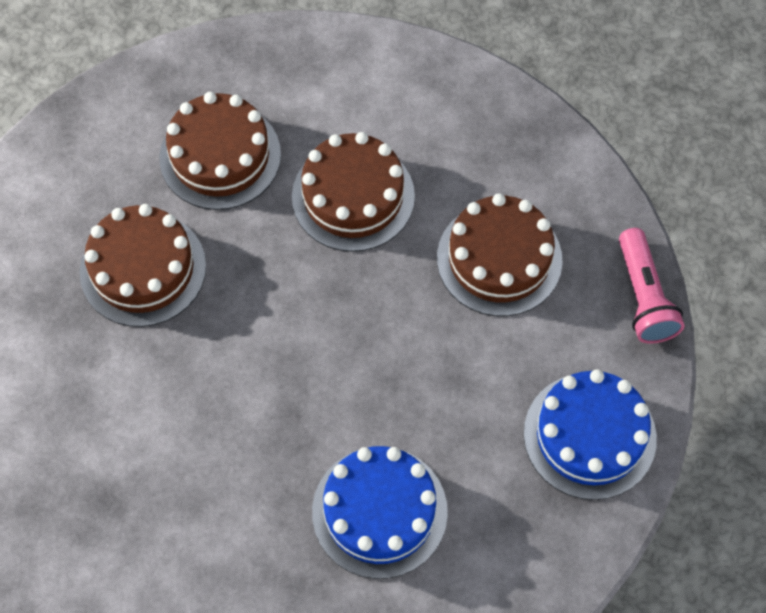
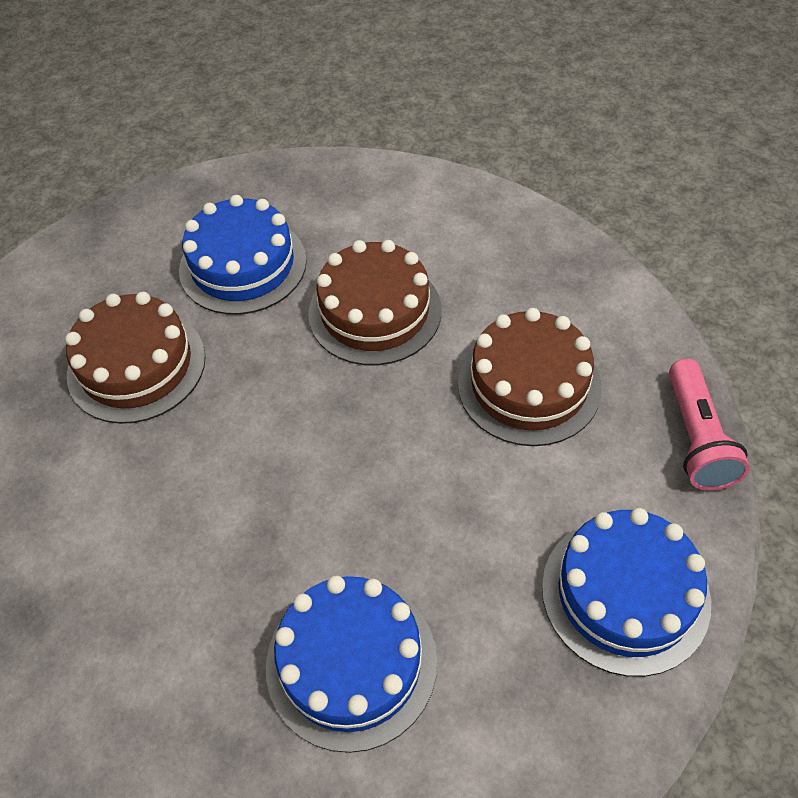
camera: 10 degrees right, 10 degrees down
(220, 156) = (243, 265): brown cake -> blue cake

